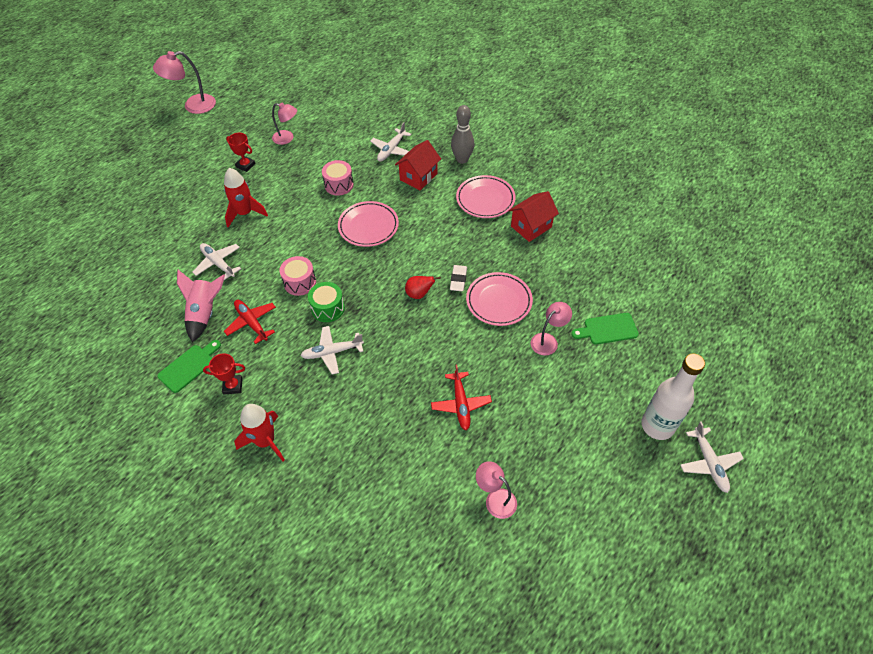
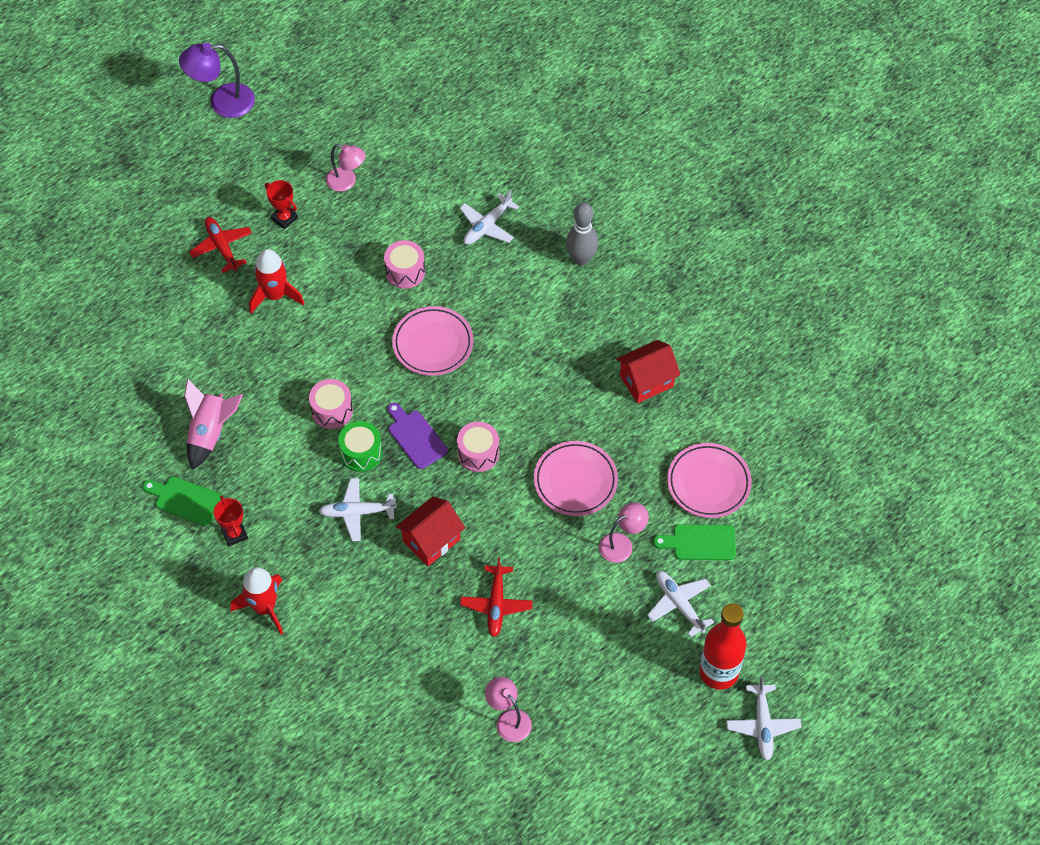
camera: 10 degrees right, 5 degrees up
(189, 366) = (185, 500): green cutting board -> green cutting board turned 120 degrees counterclockwise
(193, 106) = (222, 102): pink lamp -> purple lamp
(218, 263) = (233, 365): white plane -> white plane (679, 604)
(233, 386) = (234, 534): red trophy -> red trophy turned 60 degrees clockwise
(252, 323) = (266, 456): red plane -> red plane (222, 247)
(368, 290) = (415, 437): none -> purple cutting board
(418, 177) = (515, 277): red house -> red house (431, 540)
(419, 294) = (478, 453): red pear -> pink drum
(458, 280) = (532, 442): white eraser -> none
(485, 199) = (596, 329): pink plate -> pink plate (708, 483)
(657, 426) = (719, 672): white bottle -> red bottle

